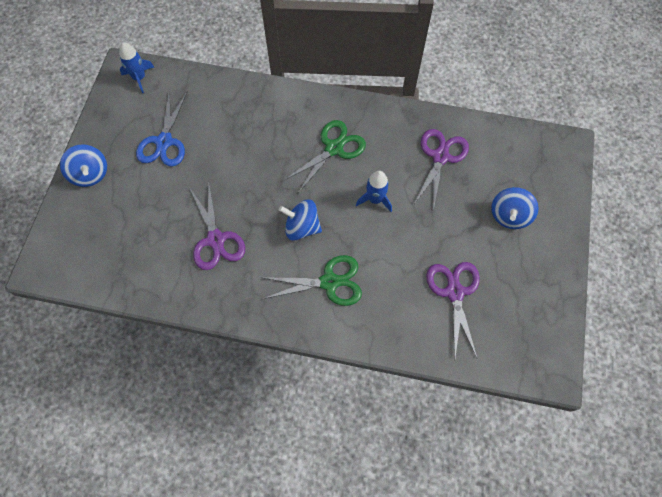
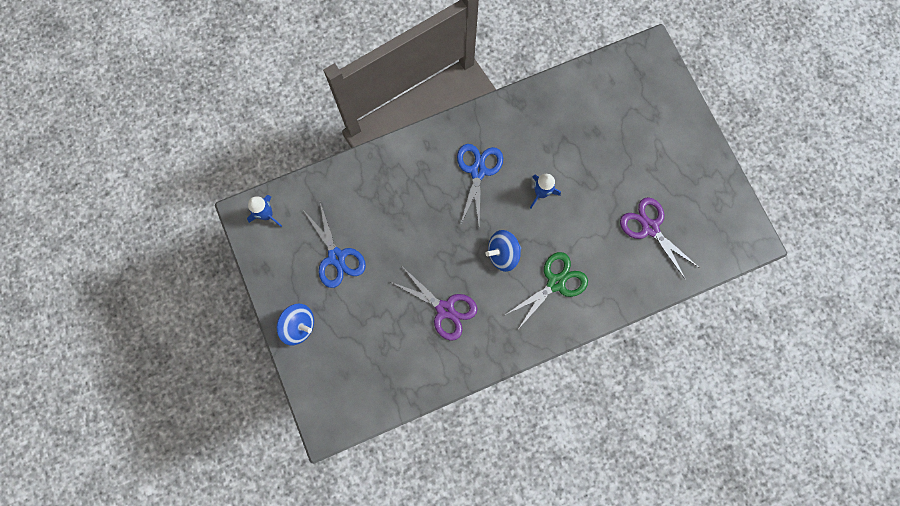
camera: 35 degrees left, 10 degrees up
(334, 148) = (478, 171): green scissors -> blue scissors
(440, 156) = (564, 123): purple scissors -> none
(509, 216) = (648, 139): blue spinning top -> none

